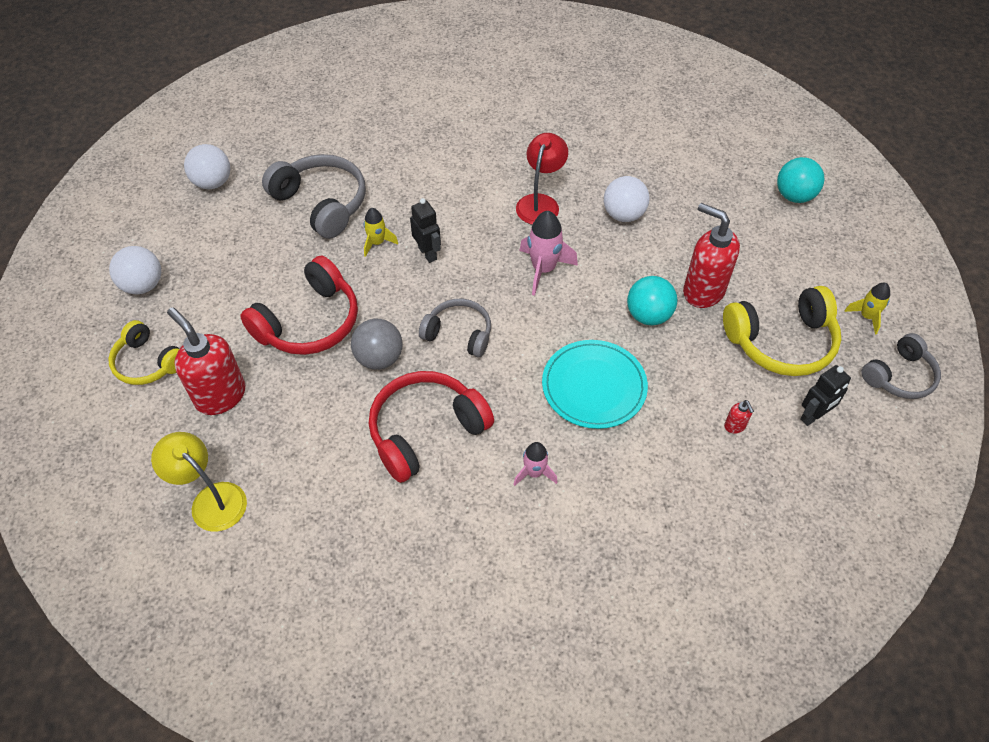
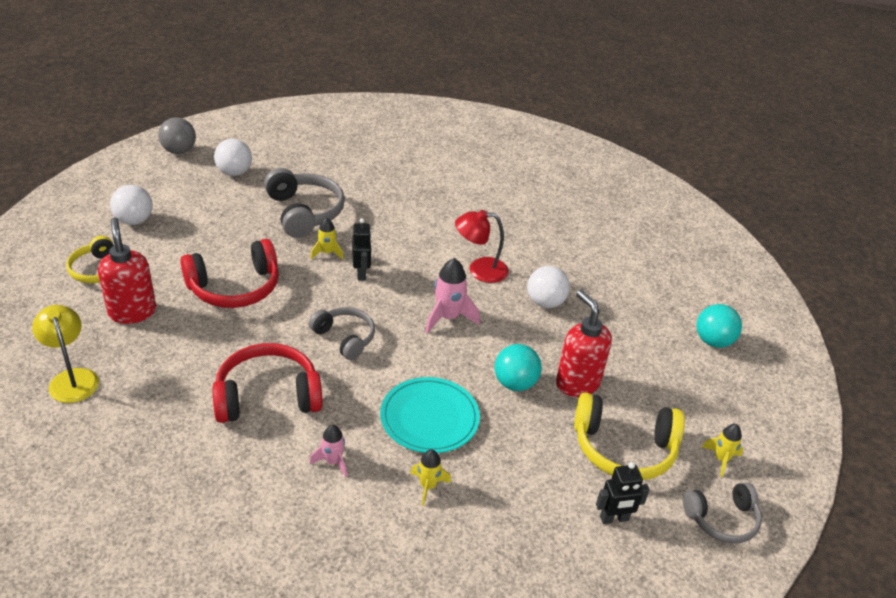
camera: 20 degrees right, 15 degrees down
(379, 358) = (269, 332): grey ball -> grey ball (179, 151)
(540, 203) = (479, 270): red lamp -> red lamp turned 135 degrees counterclockwise
(636, 458) = (428, 486): none -> yellow rocket
(735, 426) = (534, 497): red soap dispenser -> none

